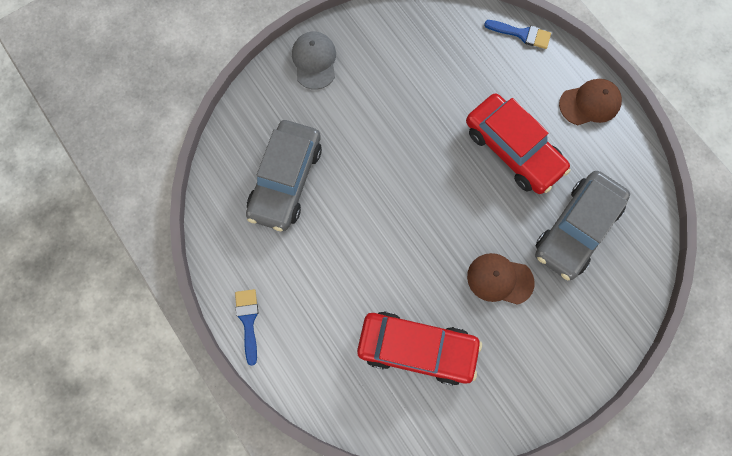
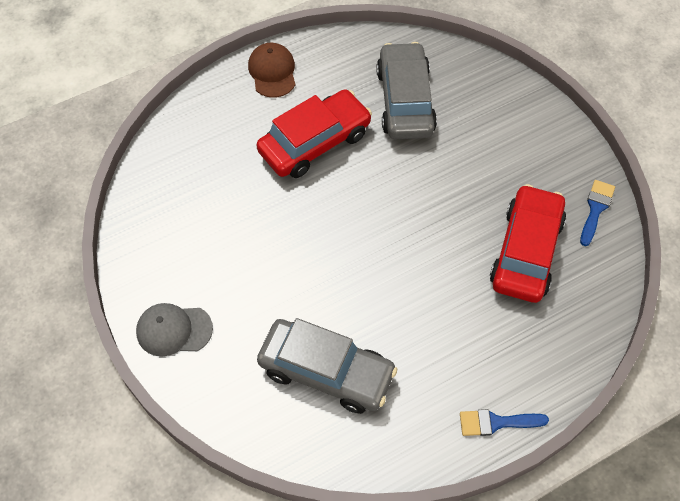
camera: 85 degrees left, 15 degrees down
(499, 279) = (454, 171): brown cap -> none
(522, 34) = (182, 119): blue brush -> blue brush (596, 209)
(576, 229) = (405, 101): grey car -> grey car turned 135 degrees counterclockwise

